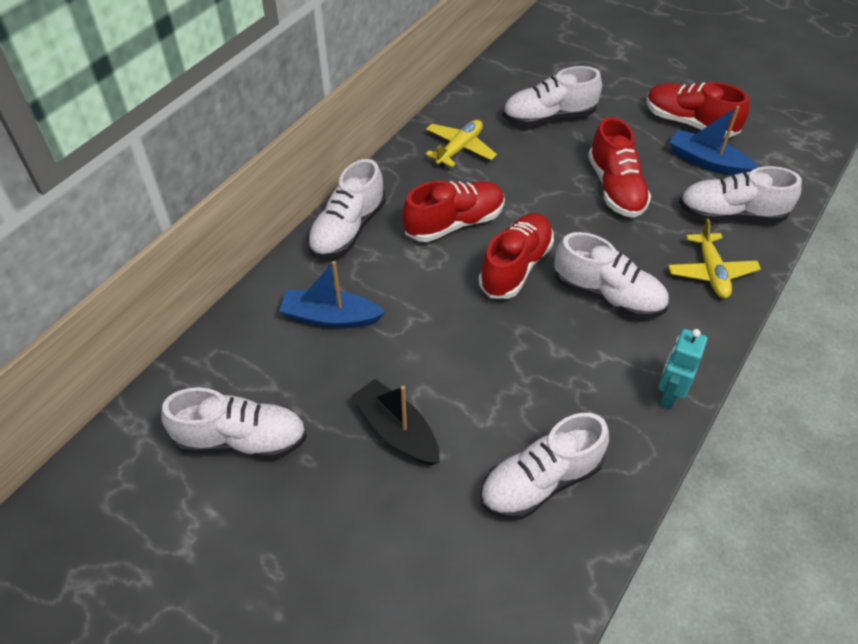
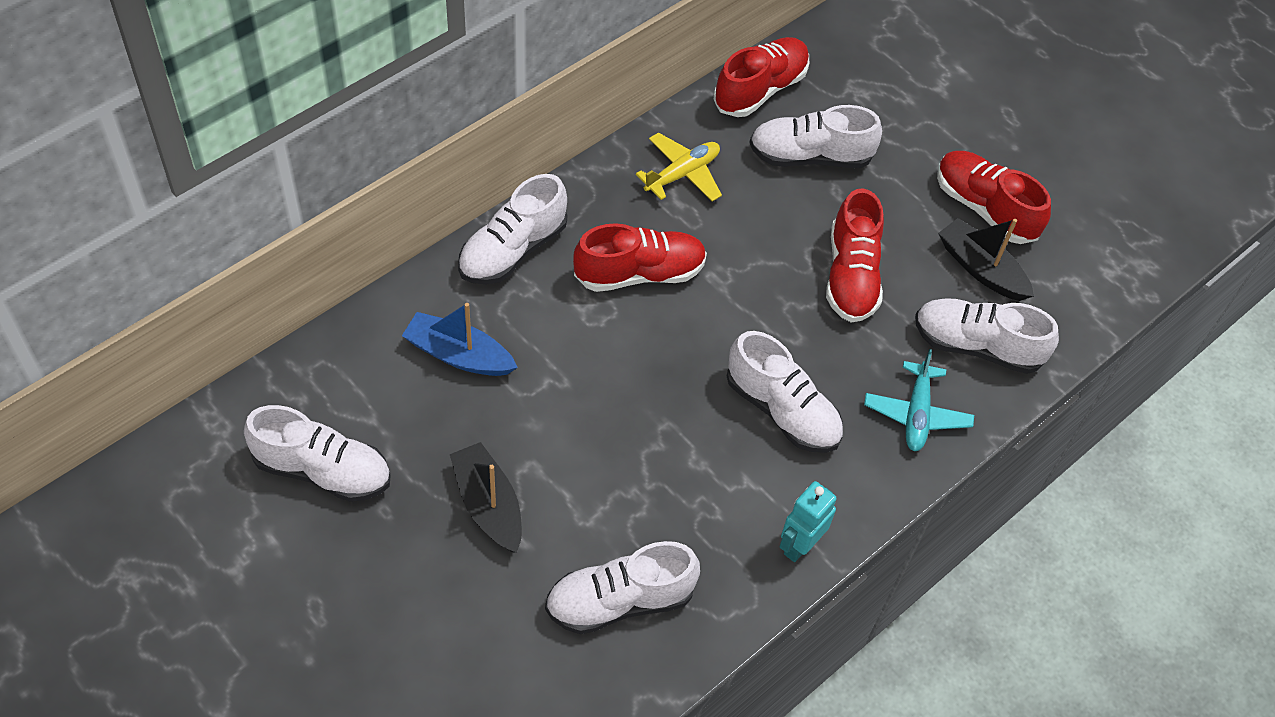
camera: 10 degrees right, 5 degrees up
(515, 266) = (690, 347): red shoe -> red shoe (760, 89)
(707, 162) = (981, 269): blue boat -> black boat
(711, 272) = (916, 414): yellow plane -> turquoise plane

